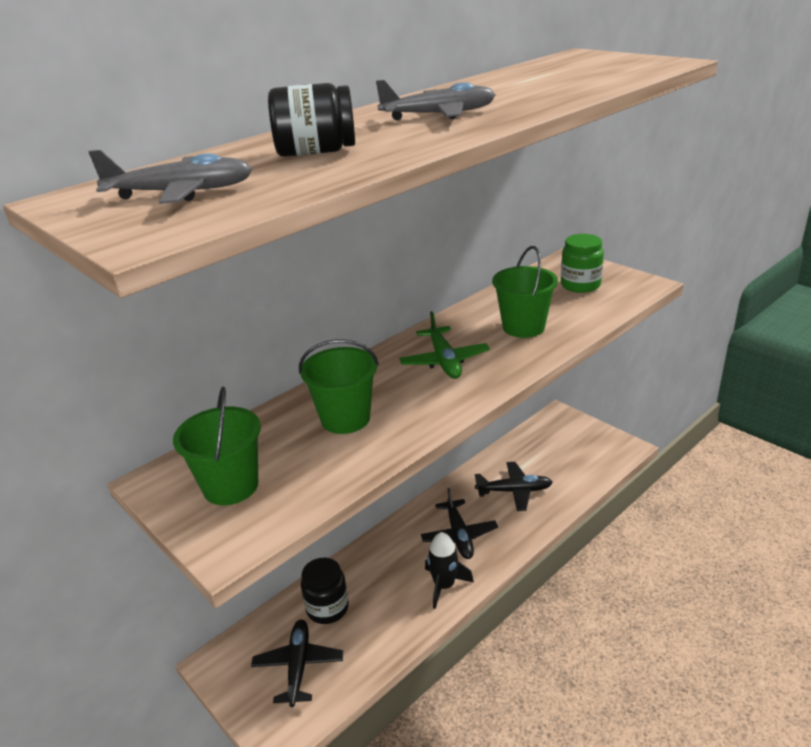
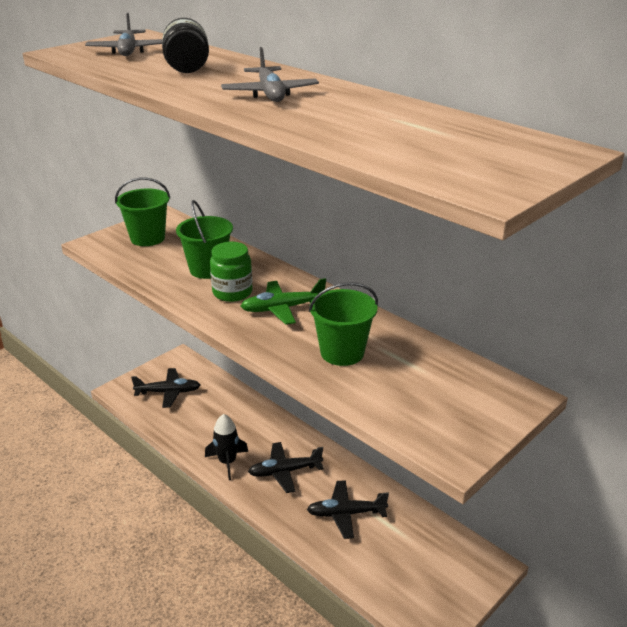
camera: 85 degrees right, 0 degrees up
(327, 608) = (215, 401): black jar -> none
(514, 491) = (346, 514): black plane -> black plane turned 90 degrees clockwise
(580, 285) = (446, 399): green jar -> green jar (232, 292)

